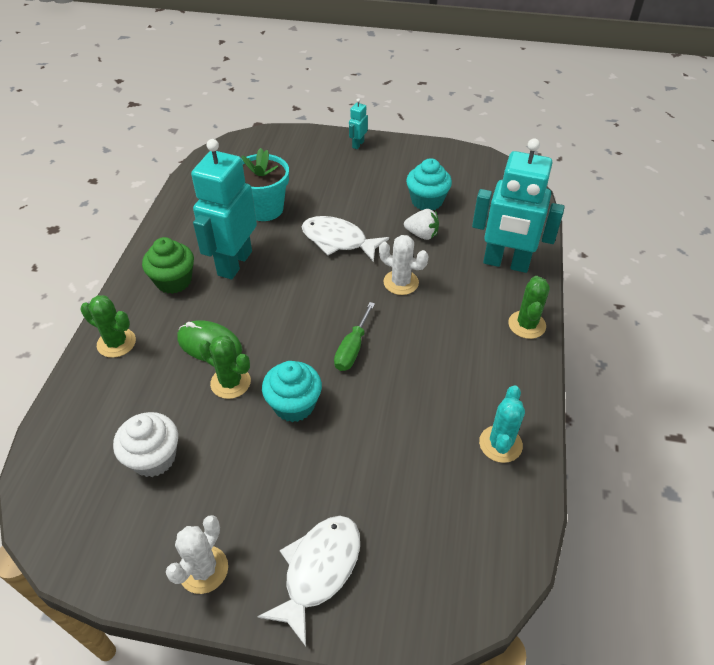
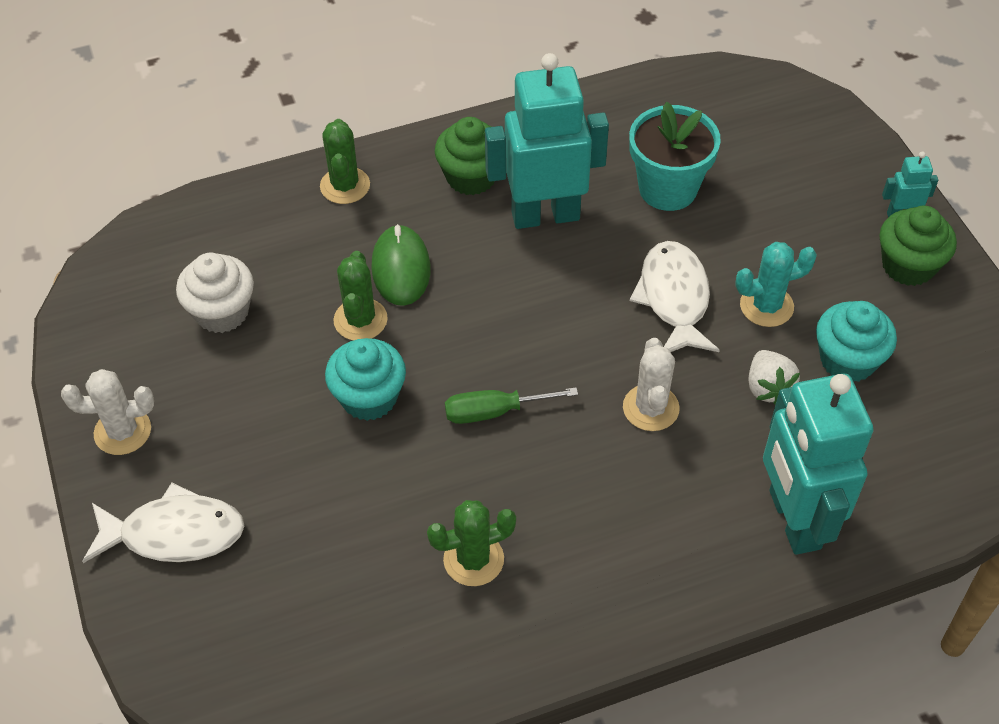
camera: 60 degrees right, 5 degrees up
(389, 157) = (908, 266): none -> green cupcake
(500, 444) = (450, 645): turquoise cactus -> turquoise cactus (766, 306)
(527, 325) = (685, 596): green cactus -> green cactus (473, 559)

